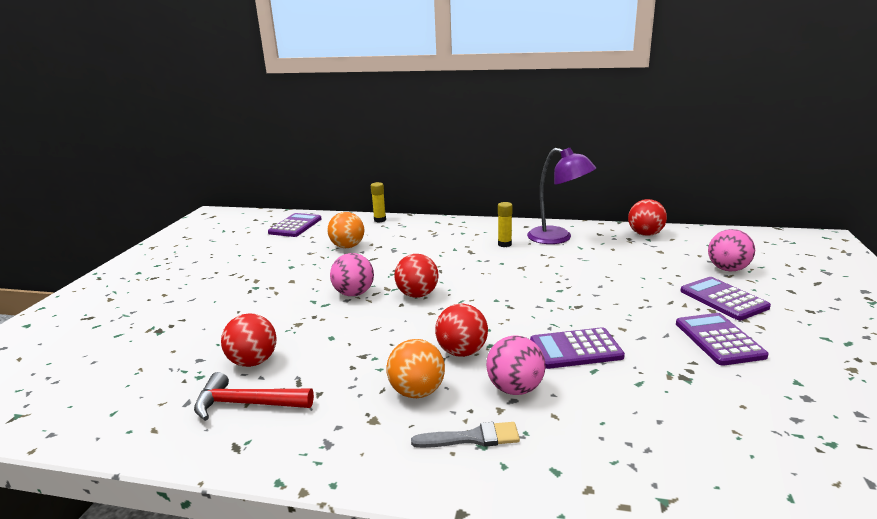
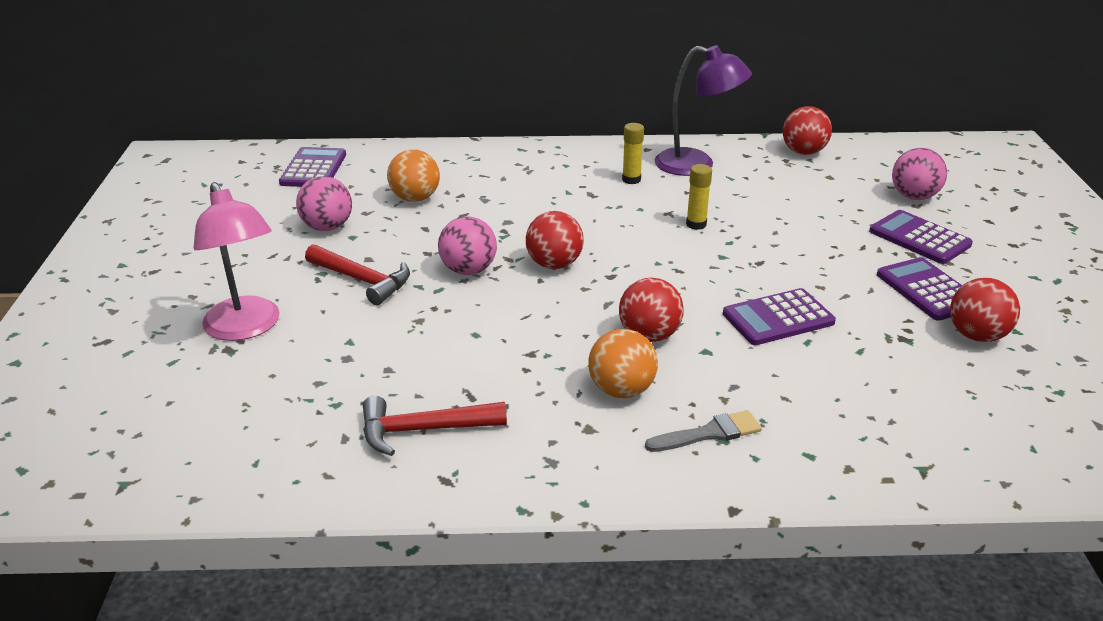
camera: 15 degrees left, 10 degrees up
(180, 318) = (246, 328): none -> pink lamp
(253, 362) = (394, 377): red ball -> red ball (977, 336)
(278, 294) = (362, 280): none -> red hammer
(380, 220) = (436, 151): yellow glue stick -> yellow glue stick (696, 224)
(515, 389) = (730, 373): pink ball -> pink ball (327, 227)

